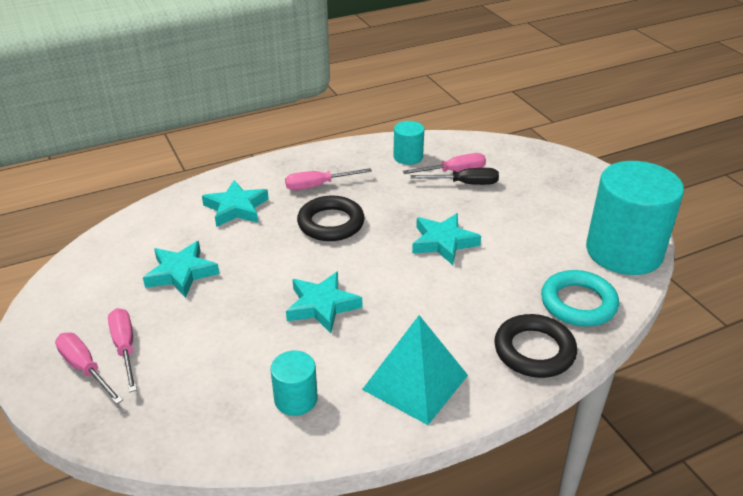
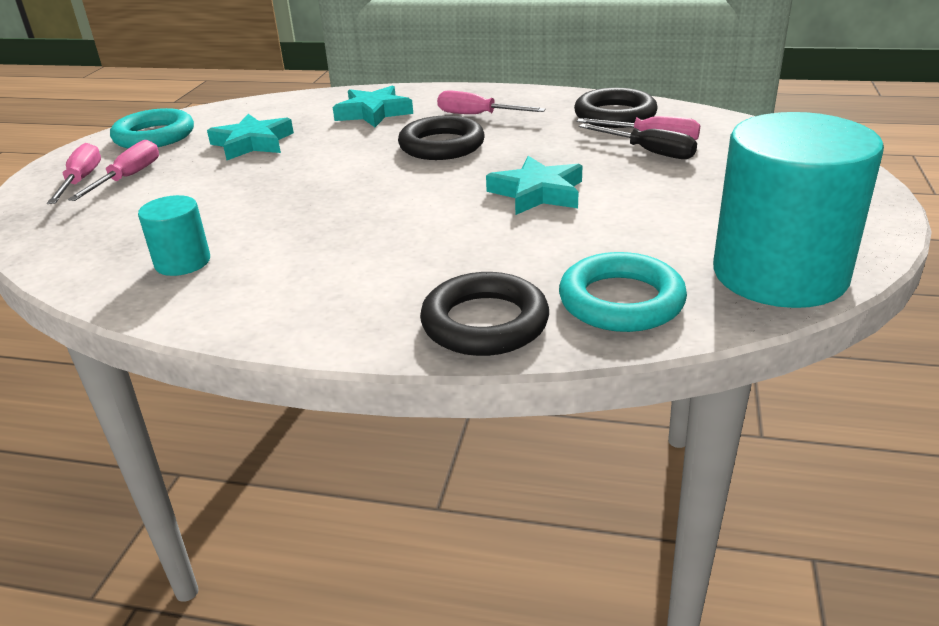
camera: 40 degrees right, 5 degrees down
(77, 298) = (154, 136): none -> turquoise ring
(322, 306) = (326, 203): turquoise star -> none
(408, 157) = (615, 115): turquoise cylinder -> black ring
(415, 382) = (307, 295): turquoise pyramid -> none

